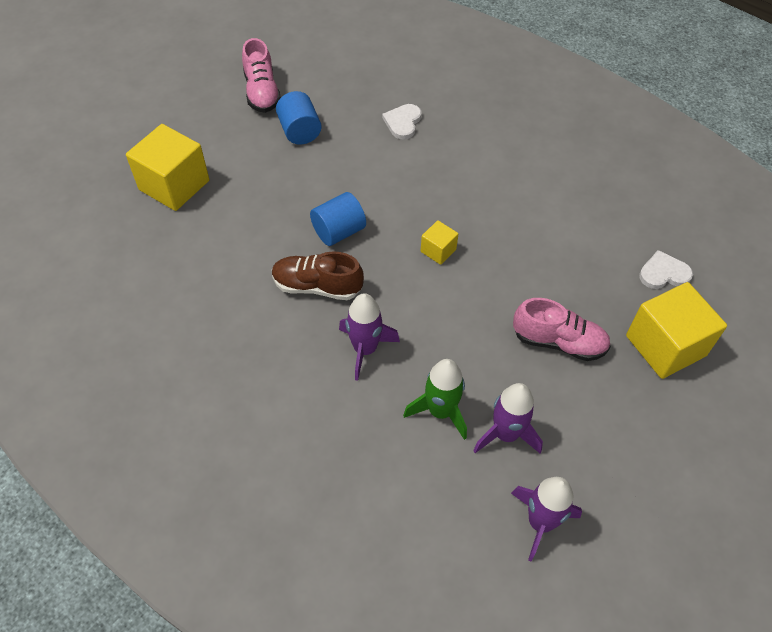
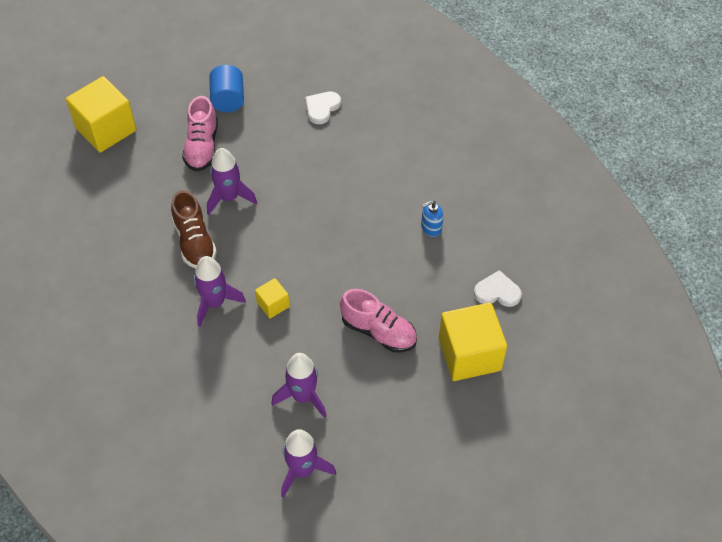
camera: 15 degrees right, 0 degrees up
(262, 92) = (208, 56): pink shoe -> pink shoe (202, 147)
(317, 286) = (194, 242): brown shoe -> brown shoe turned 135 degrees counterclockwise
(338, 231) = (229, 197): blue cylinder -> purple rocket
(438, 250) = (308, 231): yellow cube -> yellow cube (273, 304)
(440, 411) = (257, 366): green rocket -> none
(566, 221) = (431, 227): none -> blue soap dispenser

